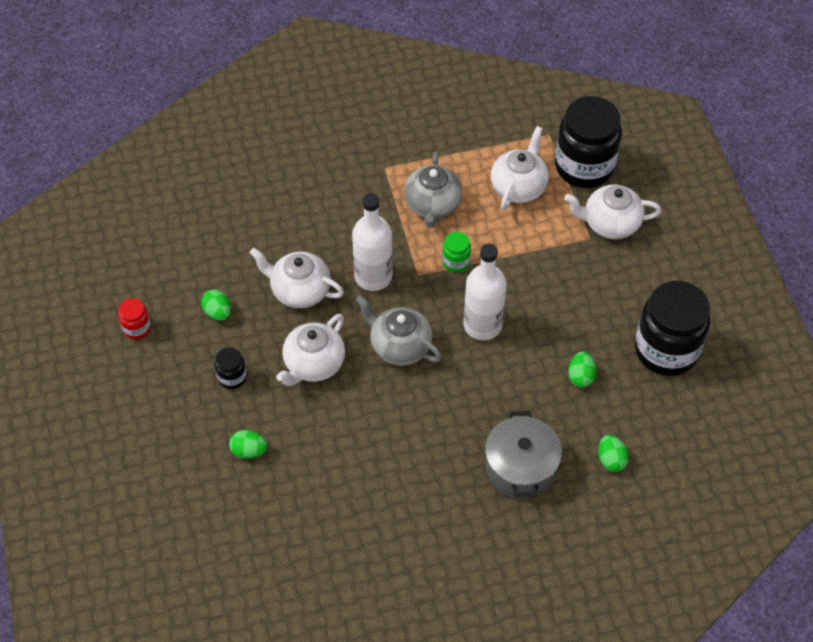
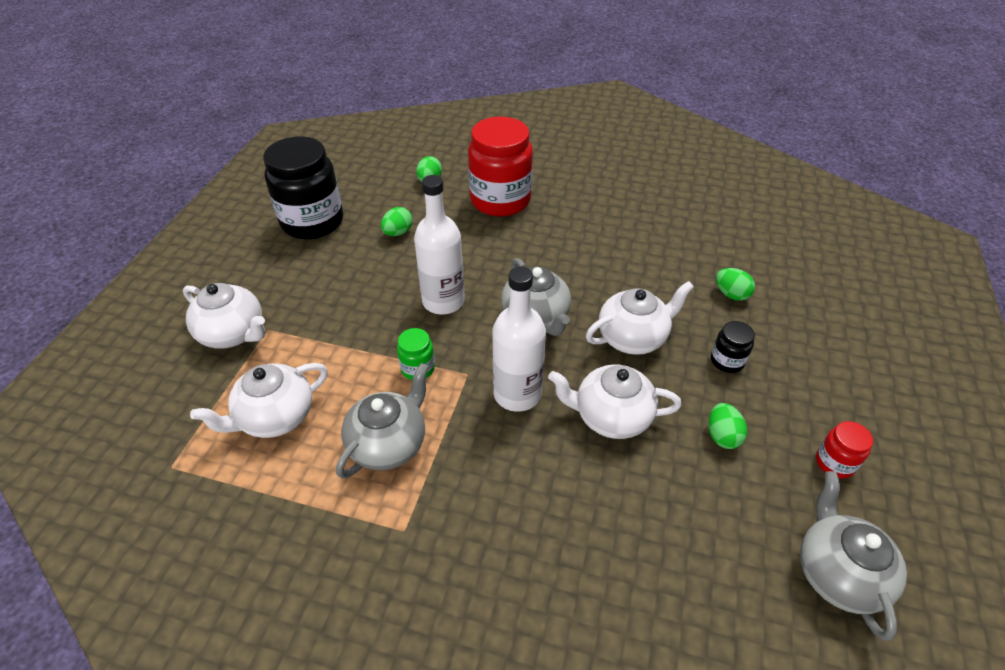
camera: 150 degrees left, 10 degrees down
(127, 258) = (837, 573): none -> grey teapot
(299, 290) = (611, 416): white teapot -> white teapot turned 135 degrees clockwise
(520, 467) = (500, 200): grey pot -> red jar
(584, 167) = (184, 404): black jar -> none

